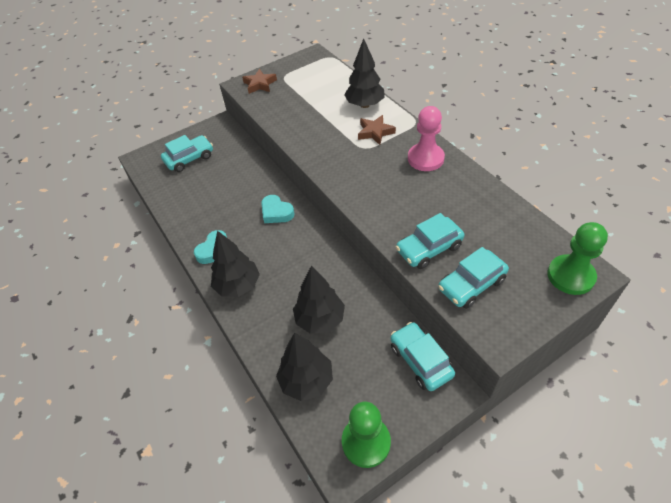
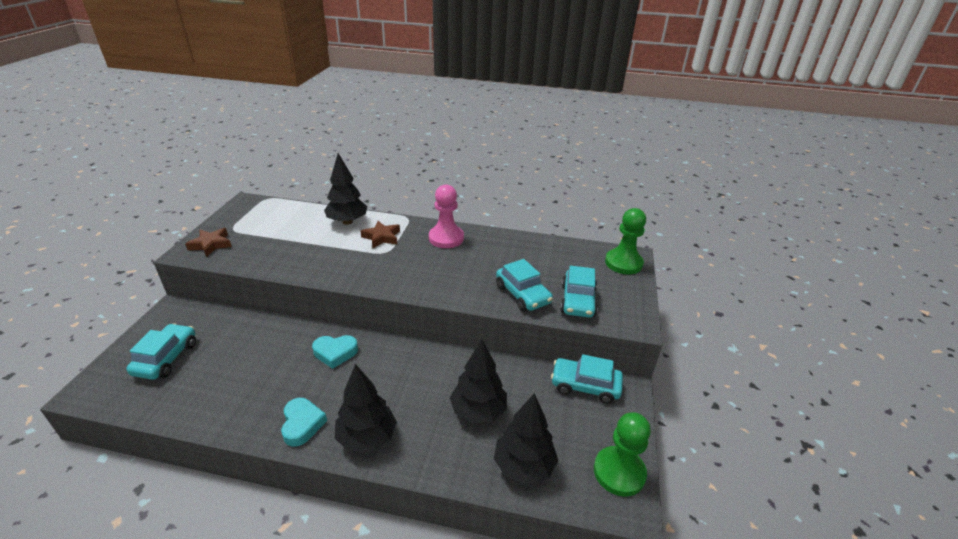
camera: 50 degrees left, 15 degrees down
(429, 248) = (522, 294): turquoise car -> turquoise car turned 45 degrees counterclockwise

